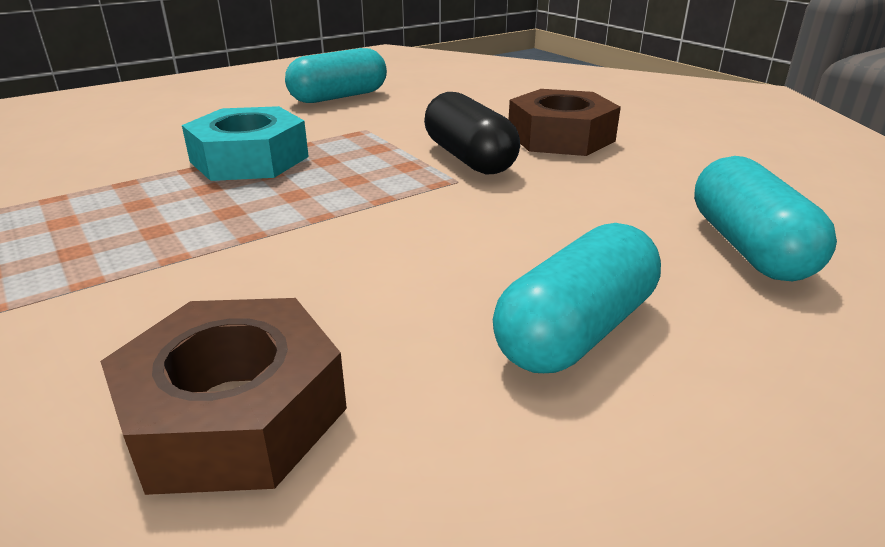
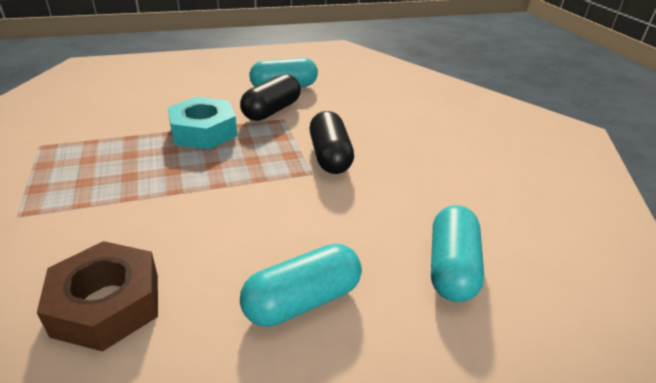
camera: 15 degrees right, 5 degrees up
(340, 123) = (271, 111): none -> black capsule
(560, 137) = (400, 149): brown nut -> none

